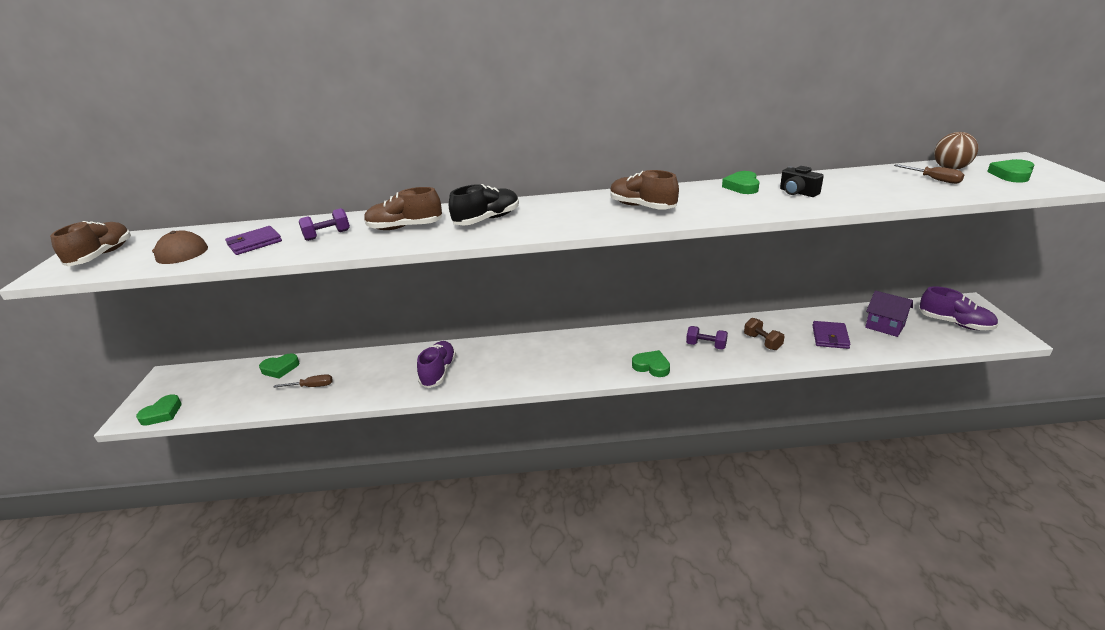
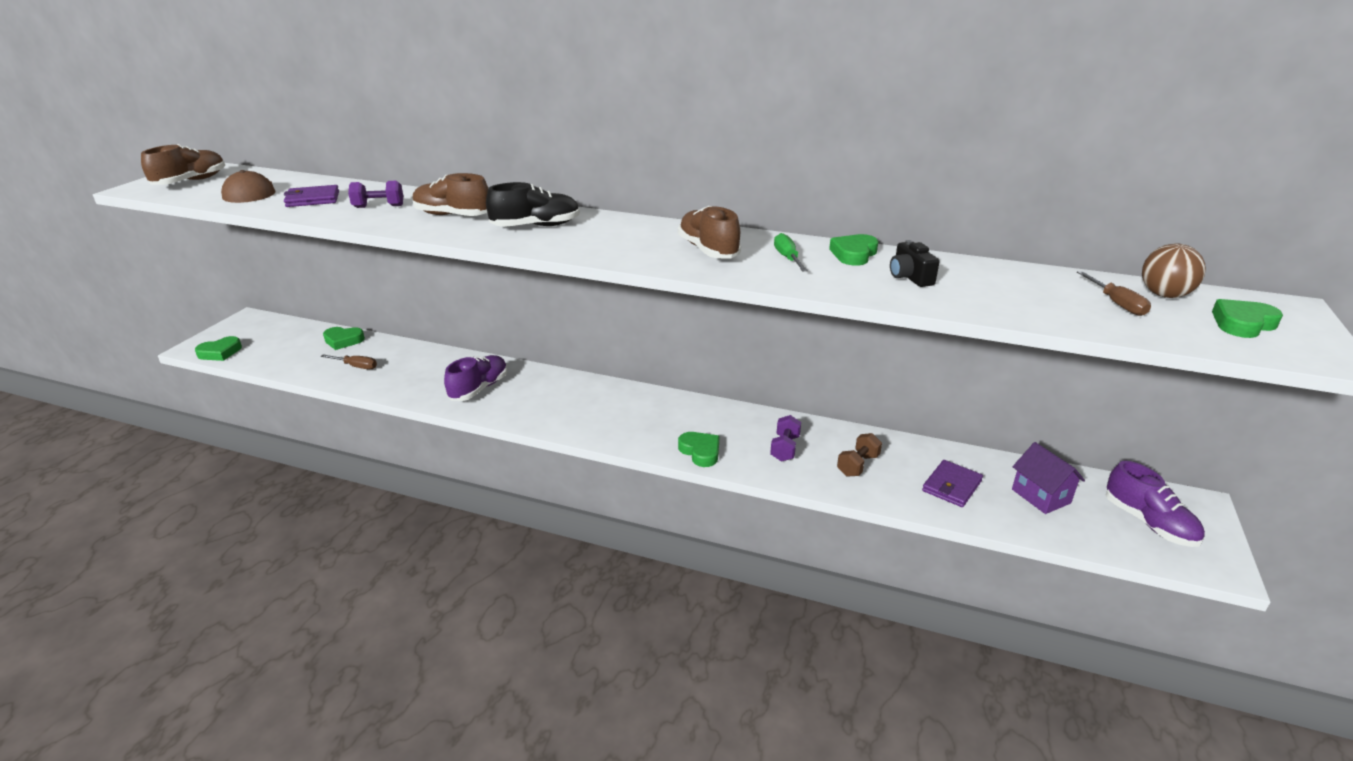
camera: 20 degrees right, 0 degrees up
(703, 199) = (787, 258): none -> green screwdriver
(706, 345) = (785, 448): purple dumbbell -> purple dumbbell turned 60 degrees clockwise
(762, 342) = (858, 465): brown dumbbell -> brown dumbbell turned 45 degrees clockwise

